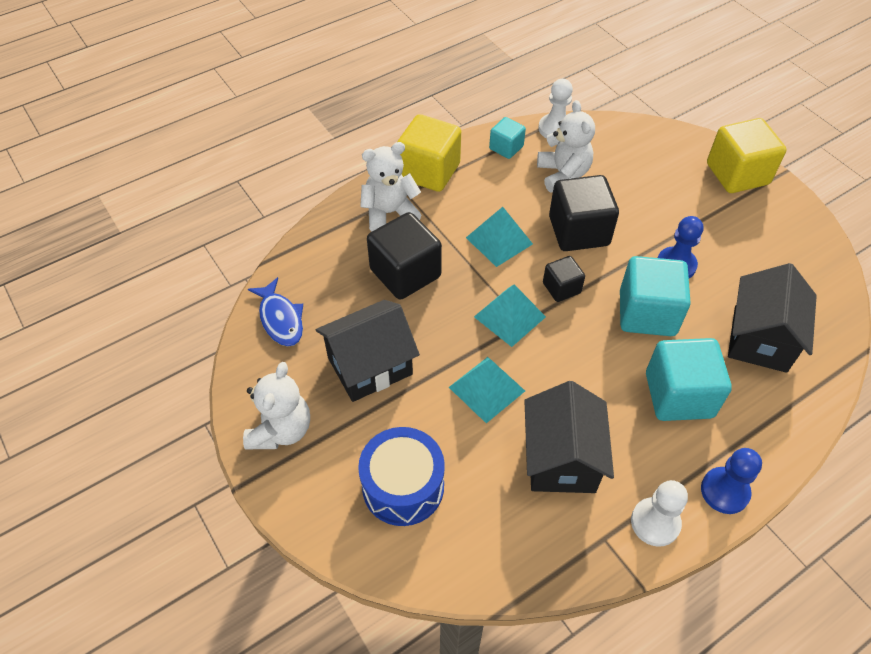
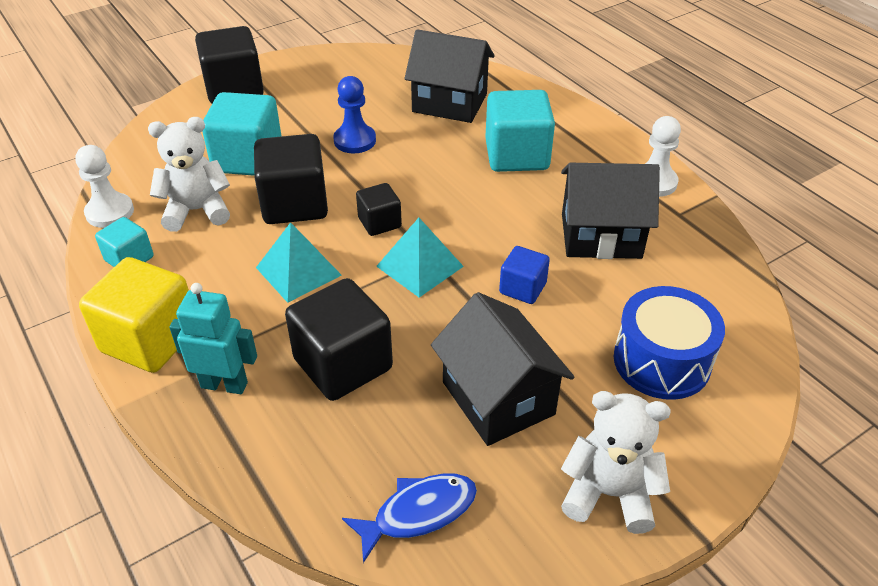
camera: 90 degrees left, 10 degrees down
(389, 213) = (224, 384): white teddy bear -> turquoise robot
(486, 389) = (522, 288): turquoise pyramid -> blue cube
(647, 313) = (417, 165): turquoise cube -> turquoise cube (248, 159)
(724, 491) = (613, 141): blue pawn -> none
(737, 174) = (234, 89): yellow cube -> black cube

